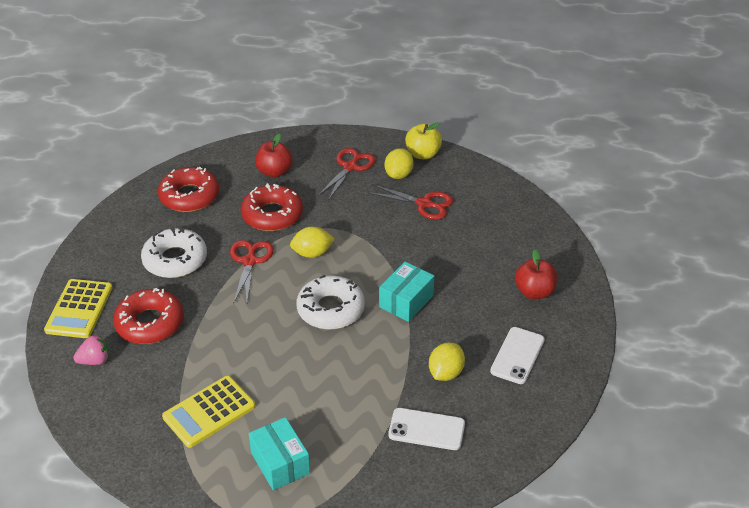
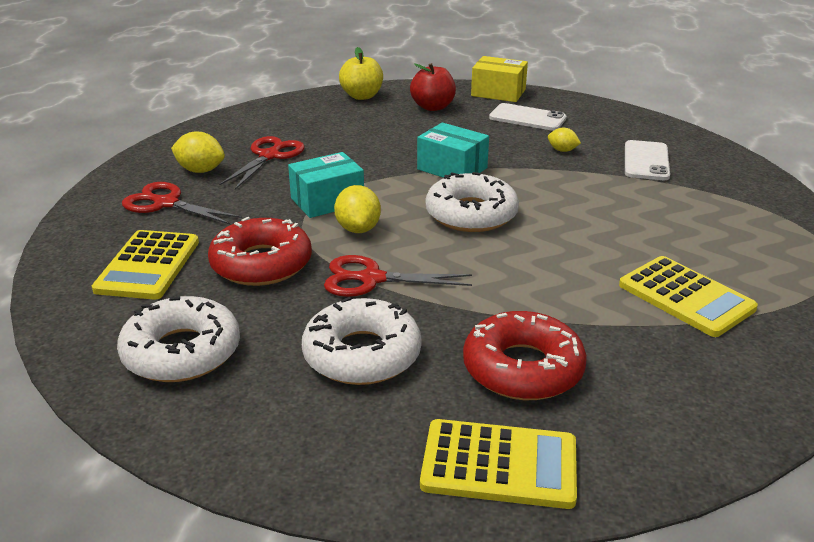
camera: 90 degrees left, 10 degrees down
(95, 360) = (626, 424): pink strawberry -> none
(189, 196) = (181, 352): red donut -> white donut
(274, 172) = (148, 265): red apple -> yellow calculator
(280, 463) = (740, 241): turquoise box -> turquoise box (327, 201)
(423, 154) = (162, 155): yellow apple -> yellow apple (362, 96)
(445, 373) = (562, 150): yellow lemon -> yellow lemon, size x0.61
(579, 339) = (498, 93): none -> yellow box

